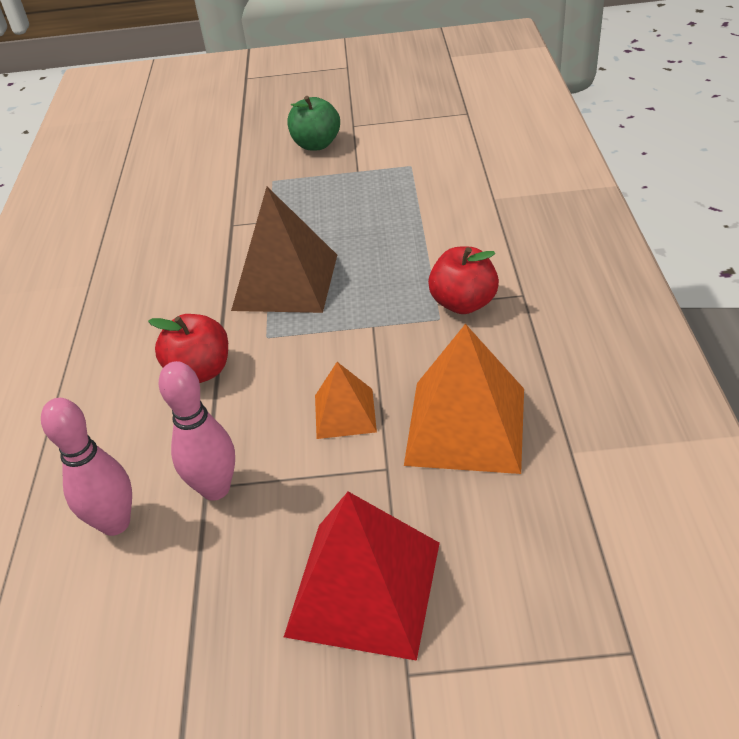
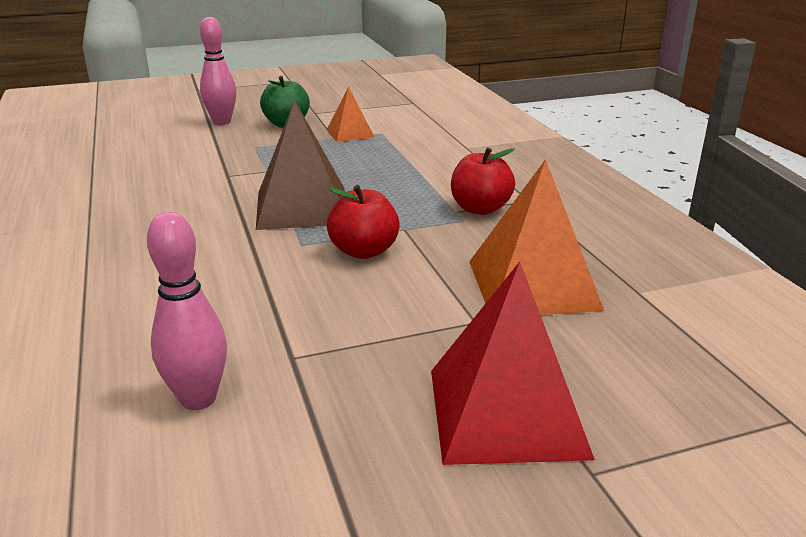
camera: 20 degrees left, 15 degrees down
(200, 371) = (243, 273): red apple -> red apple (364, 251)
(215, 488) = (303, 357): pink bowling pin -> pink bowling pin (222, 122)
(345, 413) = (411, 288): orange pyramid -> orange pyramid (350, 133)

